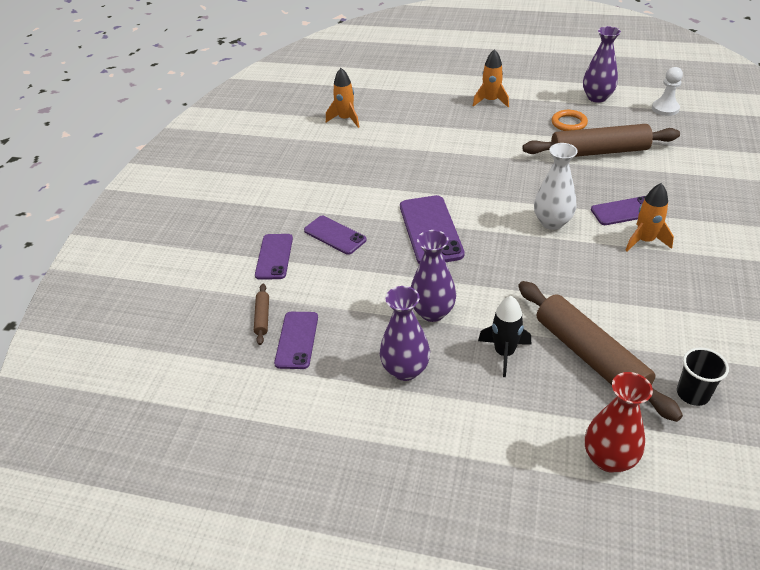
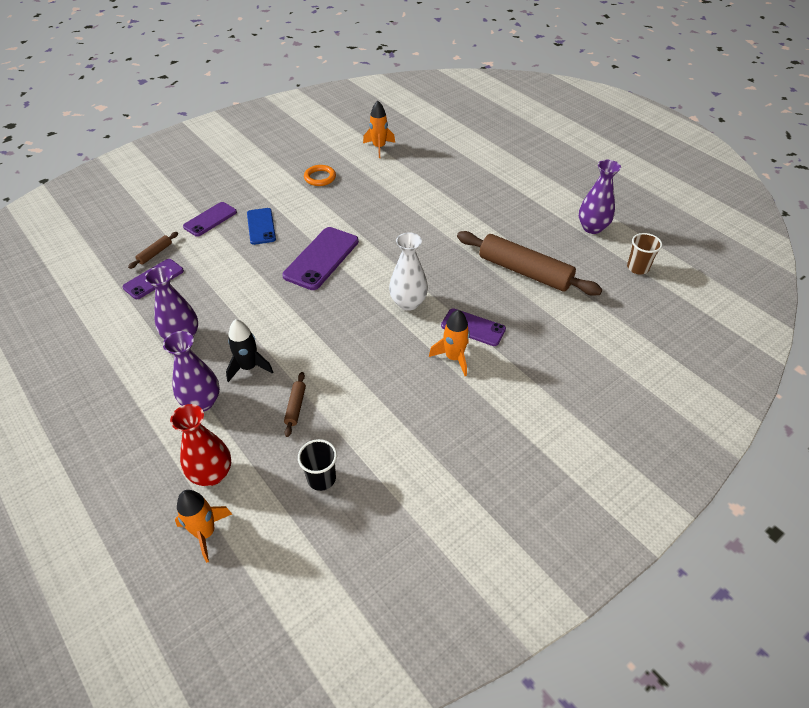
camera: 35 degrees right, 5 degrees up
(335, 235) = (261, 226): purple phone -> blue phone
(432, 312) = (246, 313): purple vase -> purple vase (202, 402)
(491, 101) = (501, 186): orange rocket -> orange rocket (205, 533)
(569, 123) = (536, 236): orange ring -> orange ring (320, 177)
(590, 356) = (295, 407): brown rolling pin -> brown rolling pin, size x0.42
(665, 109) = (637, 268): white pawn -> brown cup

